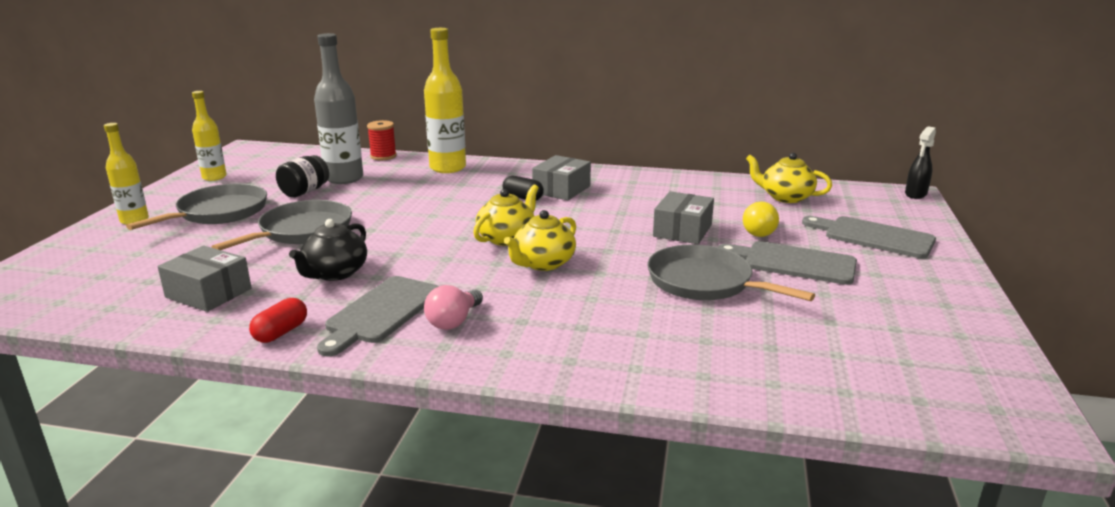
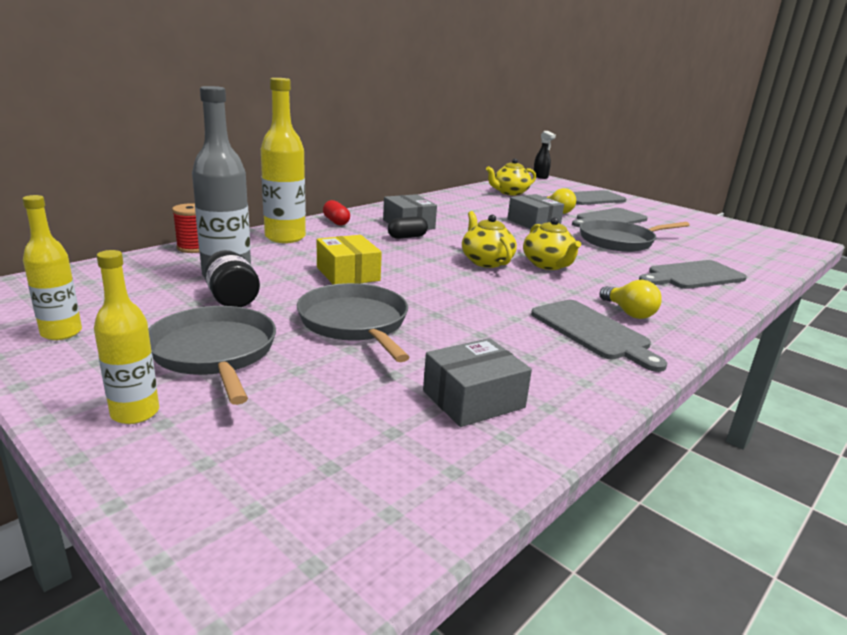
camera: 60 degrees left, 0 degrees up
(281, 332) = (604, 379): red capsule -> red capsule (336, 222)
(335, 273) = (488, 331): black teapot -> none
(396, 204) = (348, 274): none -> yellow box
(454, 321) = (629, 313): pink light bulb -> yellow light bulb
(639, 341) = (692, 276): none -> grey cutting board

